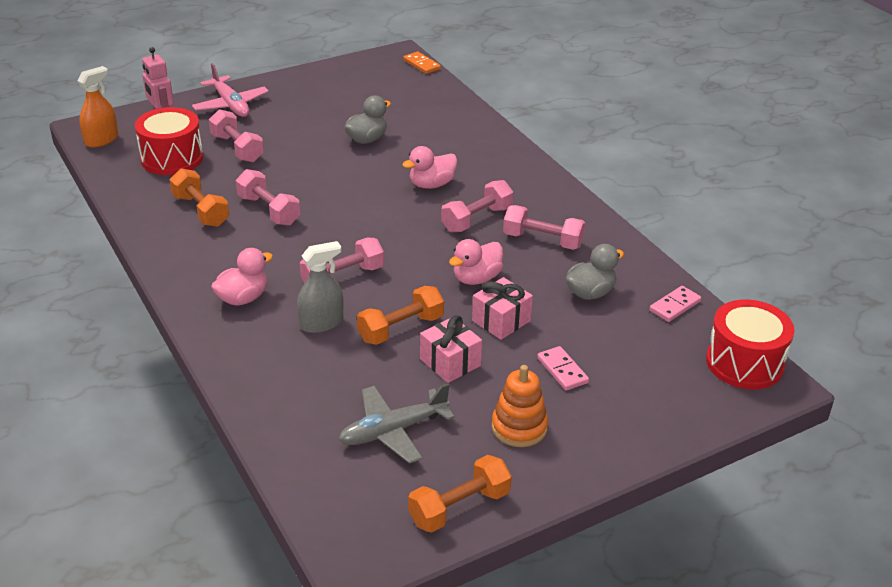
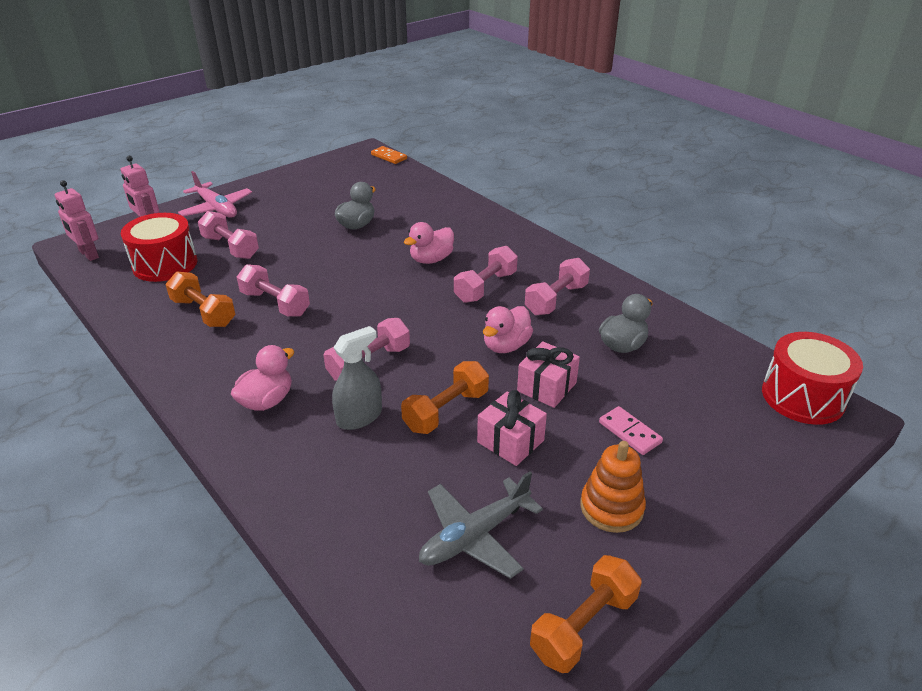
camera: 10 degrees left, 0 degrees up
(101, 140) = (88, 255): orange spray bottle -> pink robot
(542, 240) = (556, 299): pink dumbbell -> pink dumbbell turned 60 degrees counterclockwise
(674, 306) = (708, 347): pink domino -> none

